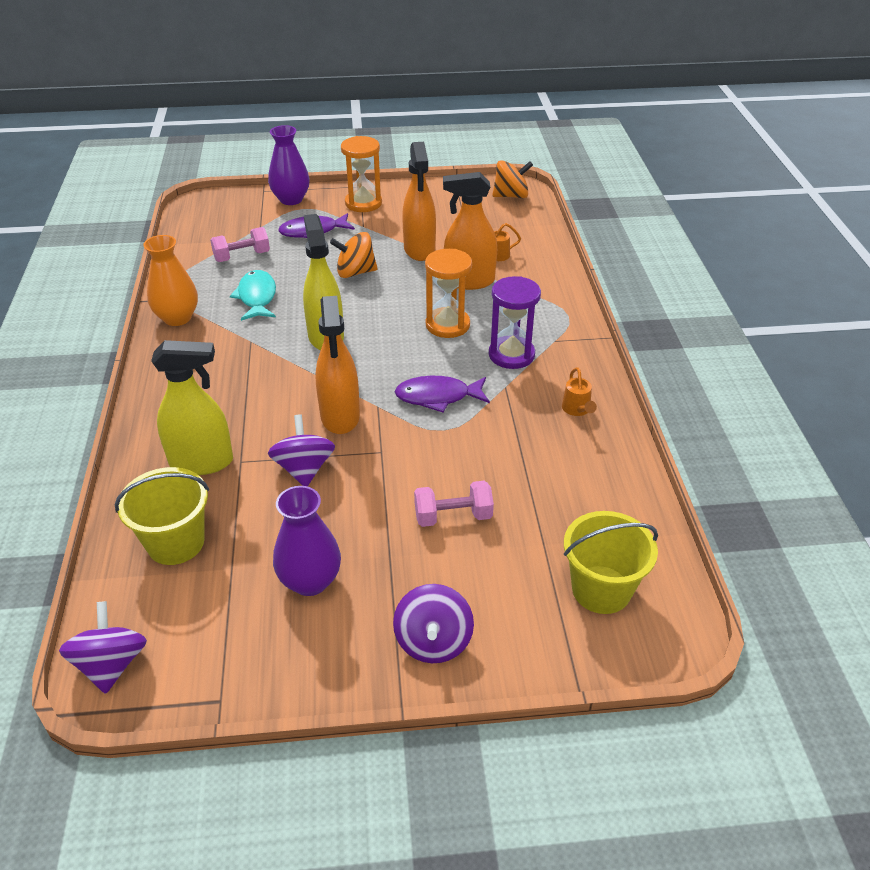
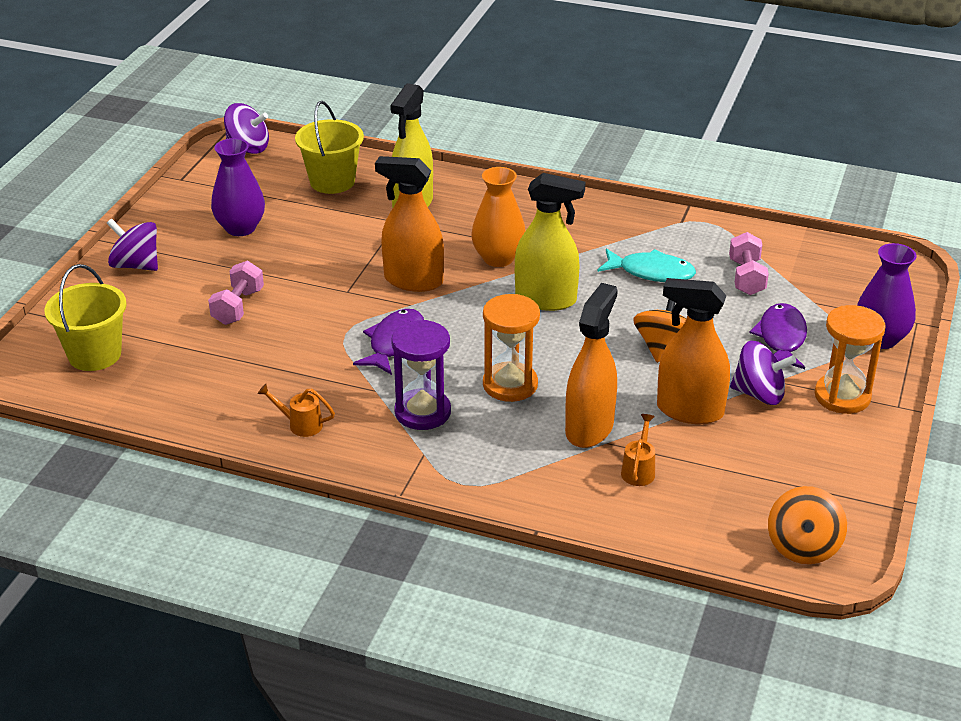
camera: 115 degrees right, 5 degrees down
(177, 318) = (642, 221): orange vase -> orange vase (498, 258)
(304, 469) = (360, 248): purple spinning top -> purple spinning top (759, 394)

